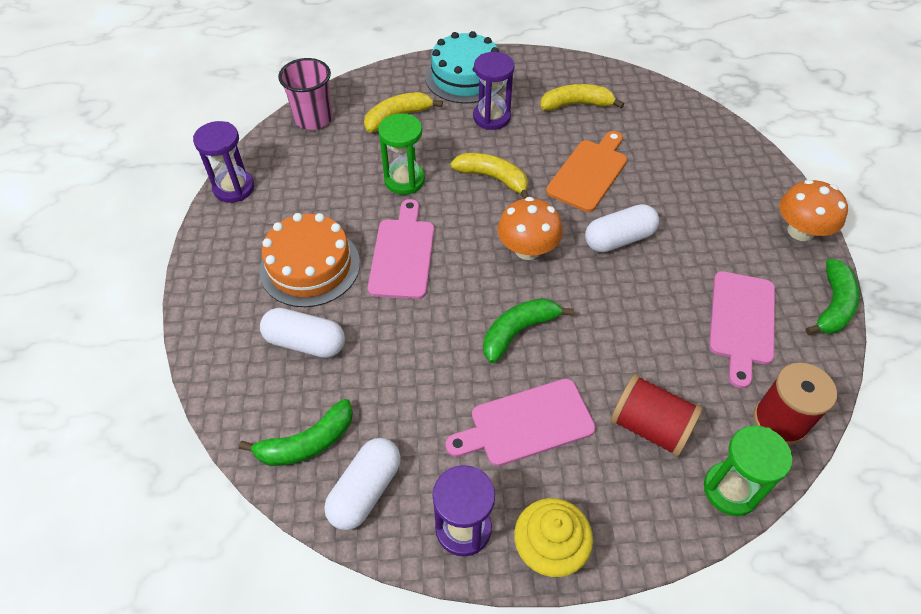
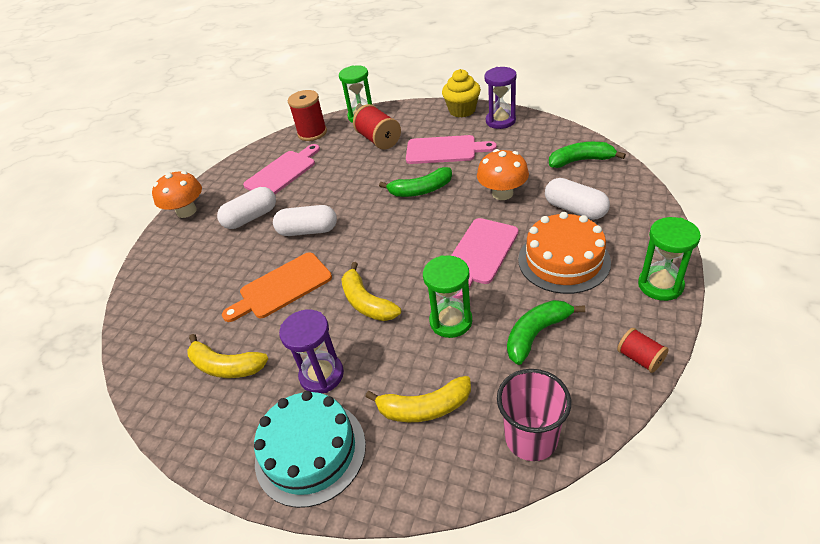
camera: 150 degrees left, 10 degrees down
(210, 260) = (660, 285): none -> green hourglass
(234, 188) = (640, 358): purple hourglass -> red spool
(365, 490) = (549, 139): white capsule -> white capsule (251, 217)
(527, 249) = (379, 237): orange mushroom -> orange mushroom (502, 193)
(833, 305) = (224, 171): green banana -> green banana (536, 334)

